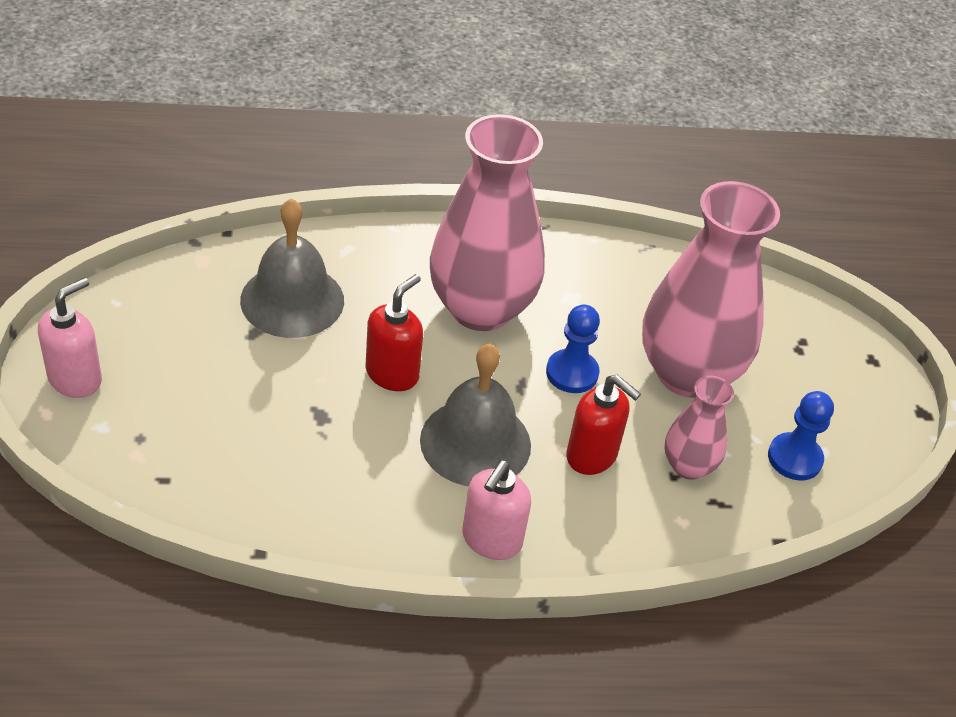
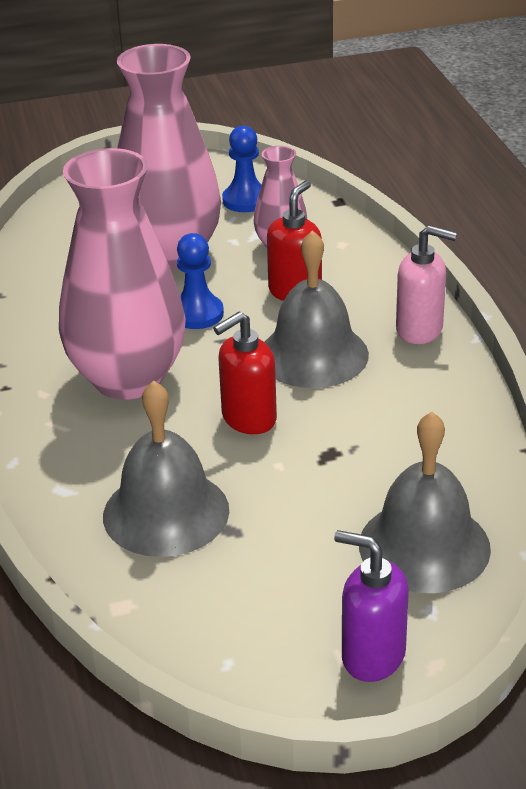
camera: 95 degrees left, 10 degrees down
(75, 379) = (372, 656): pink soap dispenser -> purple soap dispenser
(174, 444) = (424, 546): none -> grey bell
(392, 373) = (248, 419): red soap dispenser -> red soap dispenser turned 60 degrees counterclockwise

